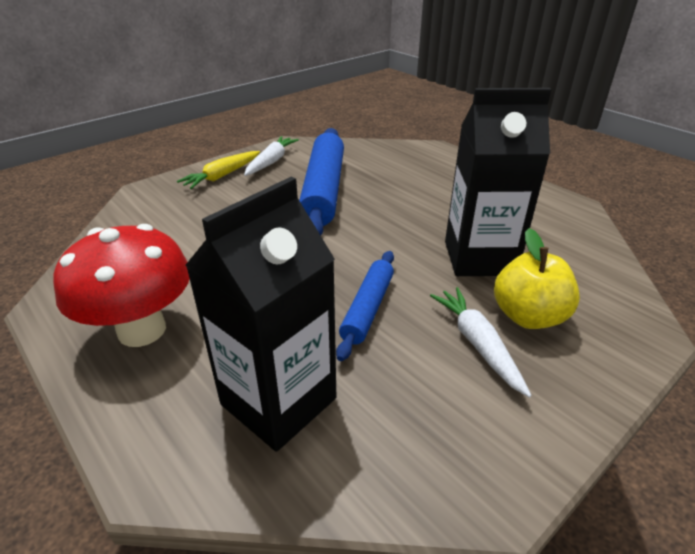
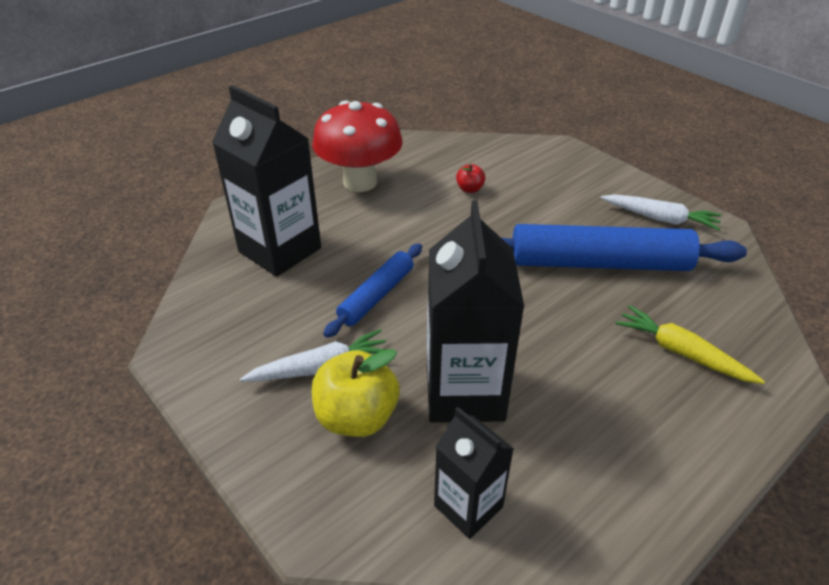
camera: 90 degrees right, 5 degrees up
(194, 246) = (470, 189): none -> red apple
(222, 176) = (609, 188): yellow carrot -> yellow carrot (682, 352)
(368, 309) = (376, 296): blue rolling pin -> blue rolling pin turned 75 degrees counterclockwise
(581, 260) = (468, 506): none -> black carton

